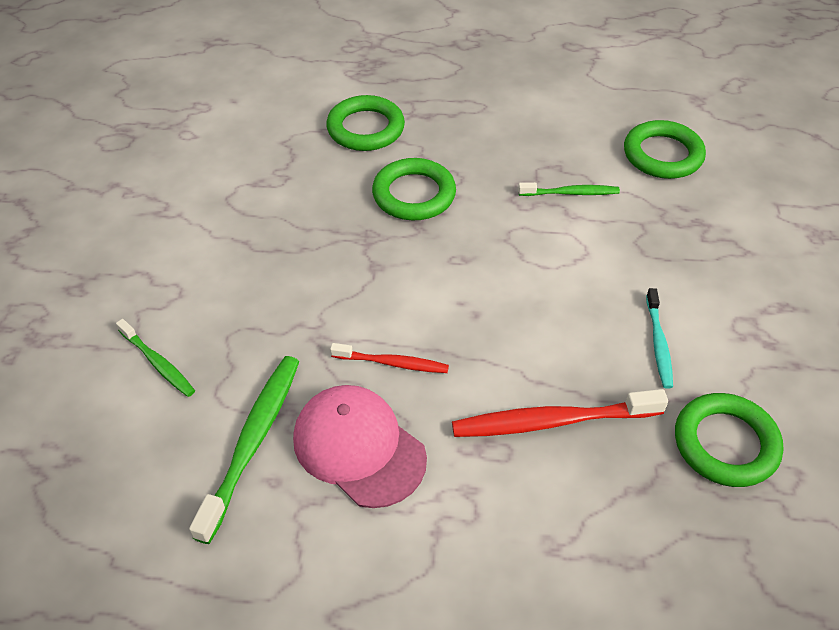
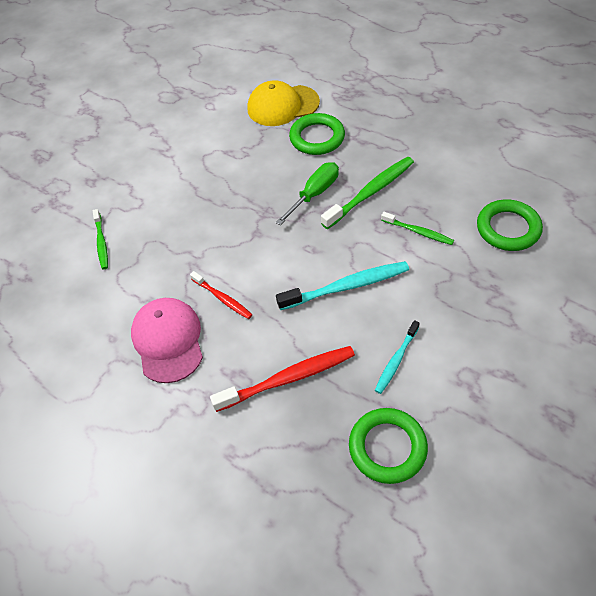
camera: 35 degrees right, 5 degrees up
(252, 442) = (117, 310): green toothbrush -> green toothbrush (370, 192)
(290, 105) = (283, 106): none -> yellow cap
(414, 194) = (314, 194): green ring -> green screwdriver
(537, 285) = (346, 286): none -> turquoise toothbrush
(552, 421) = (288, 378): red toothbrush -> red toothbrush turned 135 degrees clockwise

